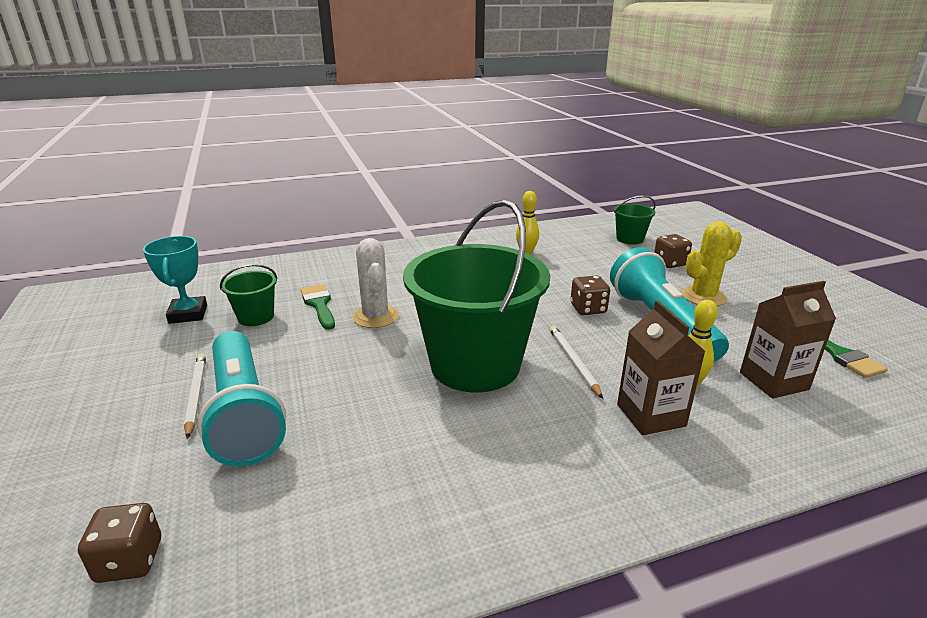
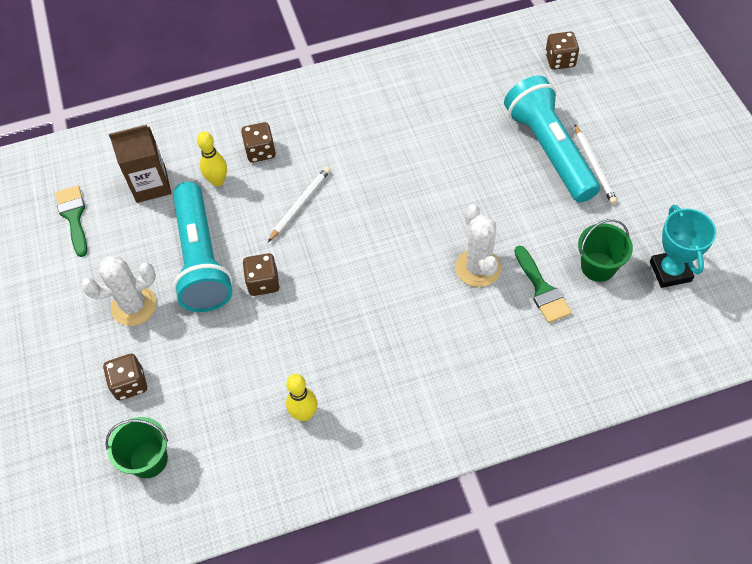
camera: 175 degrees left, 30 degrees up
(475, 365) = (381, 200): green bucket -> none
(573, 362) = (300, 204): white pencil -> white pencil turned 135 degrees counterclockwise
(650, 415) = (260, 151): brown carton -> brown dice
(703, 296) = (134, 306): yellow cactus -> white cactus

